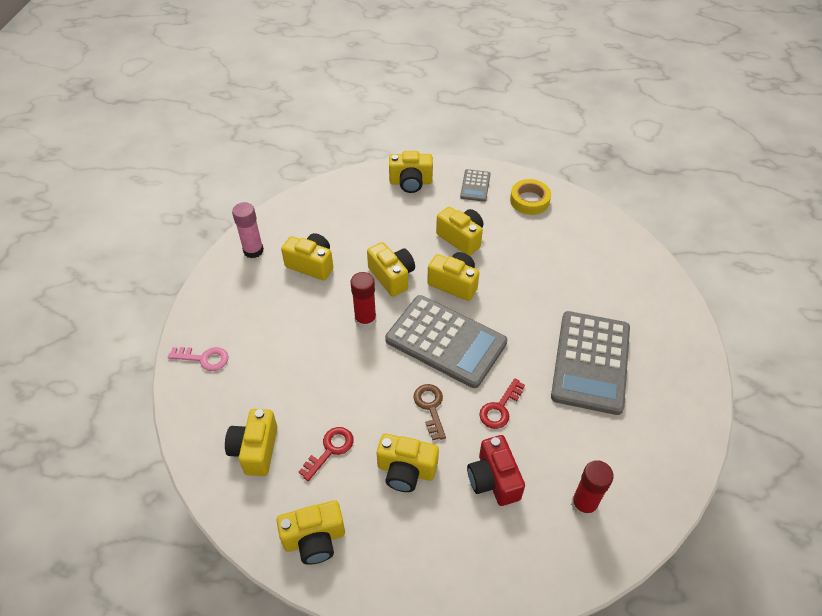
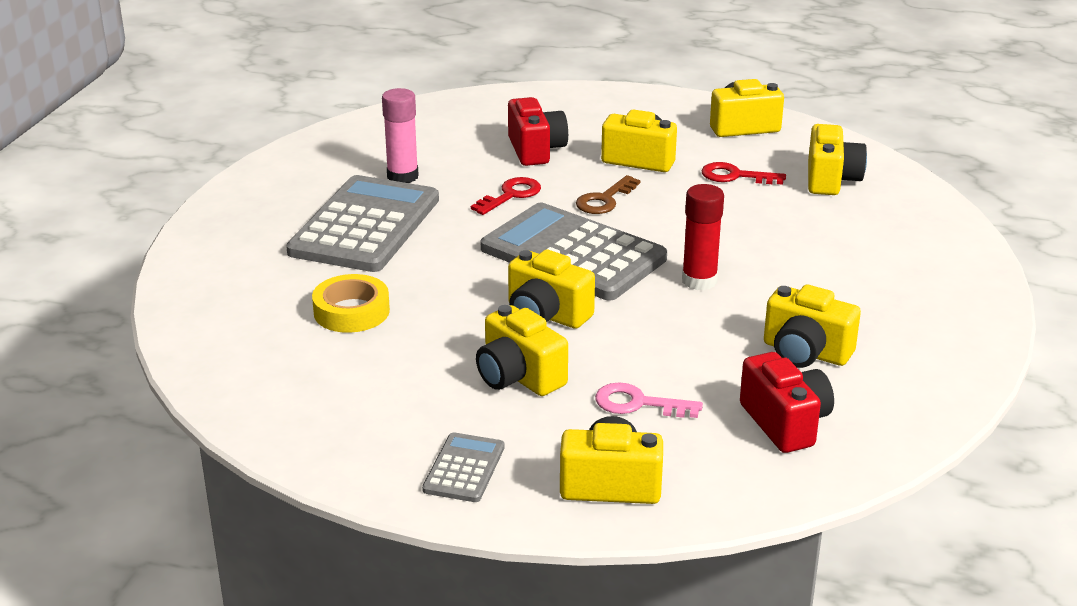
camera: 175 degrees left, 20 degrees down
(204, 358) = (941, 254): pink key -> pink key (638, 403)
(253, 250) = (924, 378): pink glue stick -> pink glue stick (402, 176)
(330, 218) = (785, 423): none -> red camera
(330, 449) = (735, 176): red key -> red key turned 60 degrees clockwise
(392, 276) = (655, 329): yellow camera -> none
(430, 407) = (604, 200): brown key -> brown key turned 45 degrees clockwise
(529, 200) = (355, 433): yellow tape -> yellow tape (351, 311)
(583, 504) = (438, 132): red glue stick -> none

